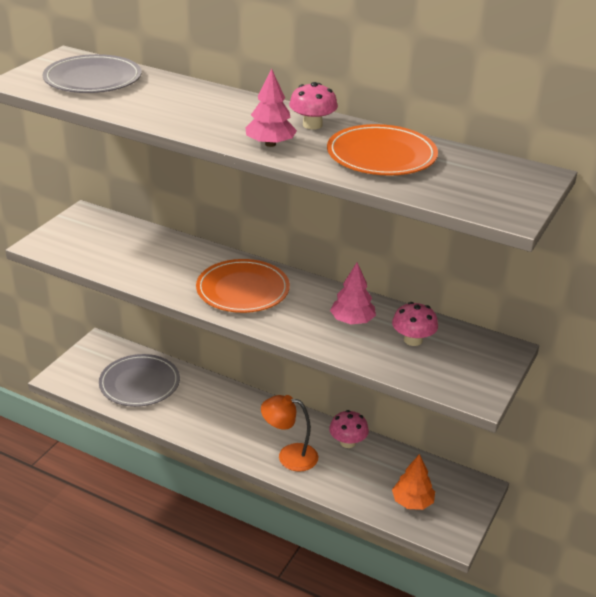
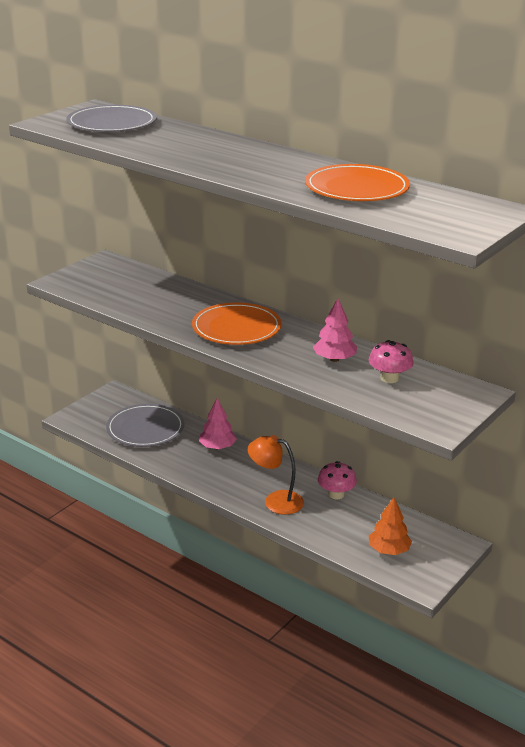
camera: 10 degrees right, 5 degrees down
(270, 144) = (255, 176): pink tree -> pink tree (217, 447)
(312, 125) = (300, 164): pink mushroom -> none

